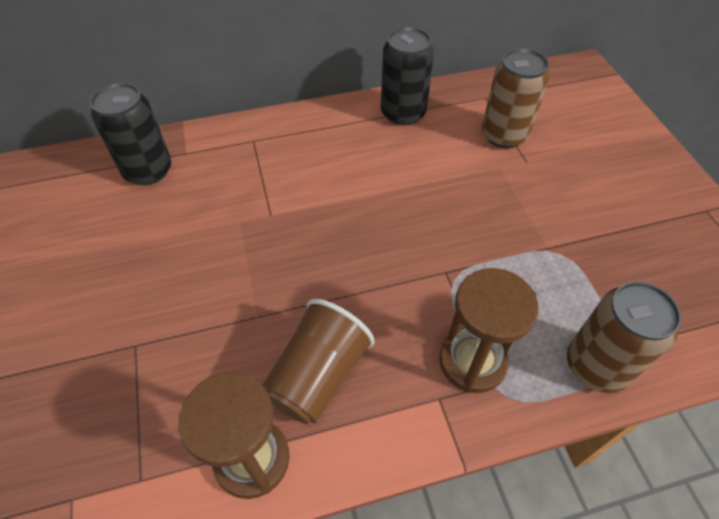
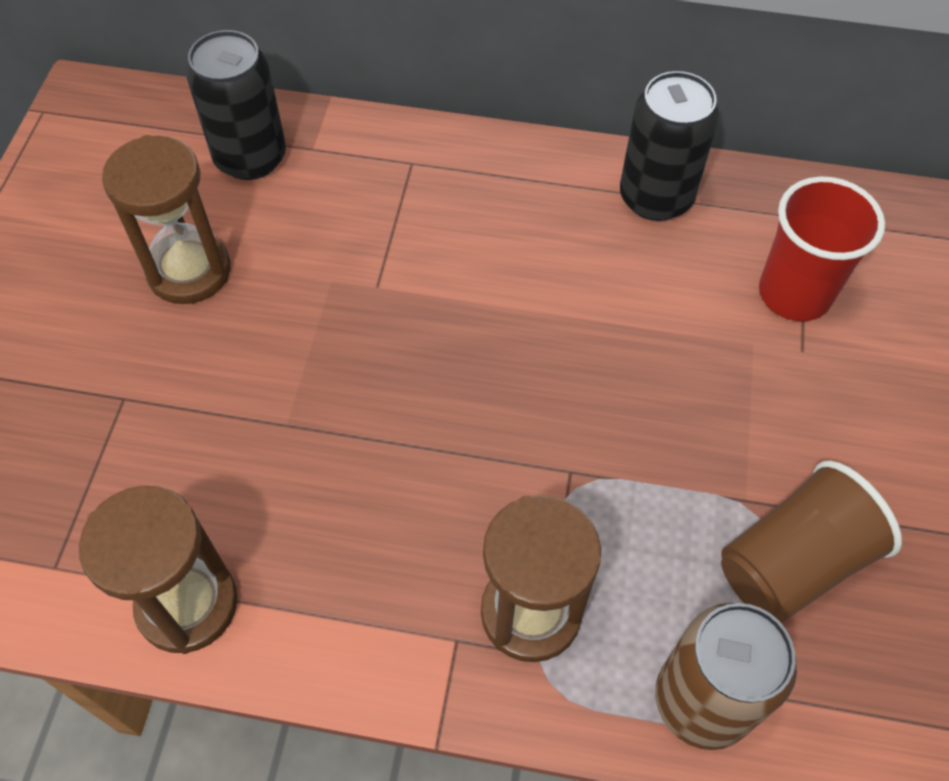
camera: 25 degrees right, 5 degrees up
(141, 250) = (189, 271): none -> brown hourglass
(318, 375) = (320, 537): brown cup -> brown cup (792, 563)
(504, 135) = (794, 294): brown can -> red cup

